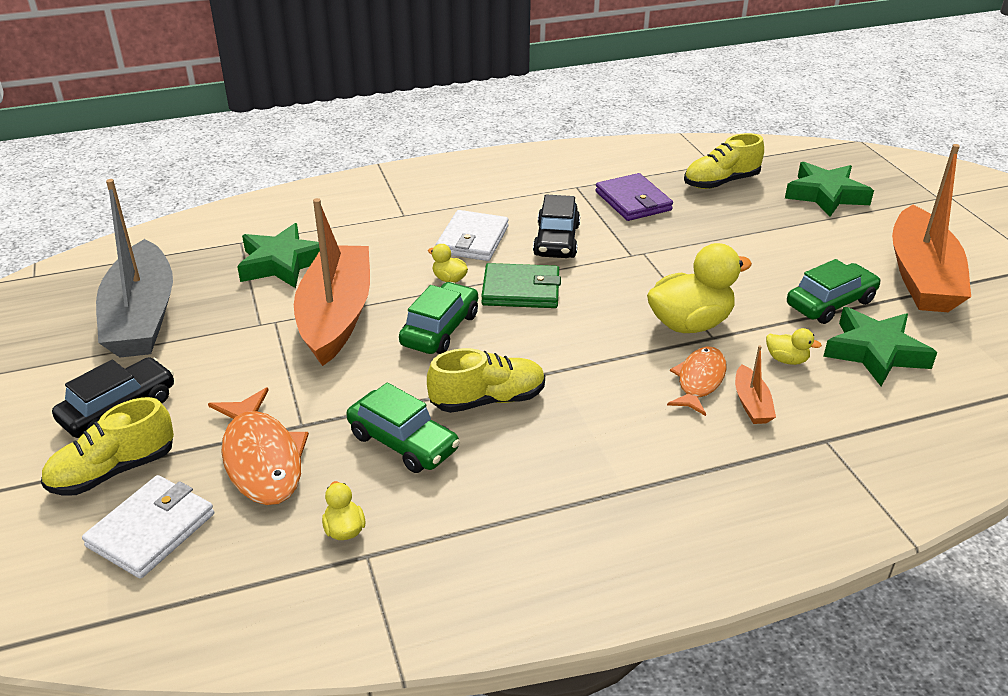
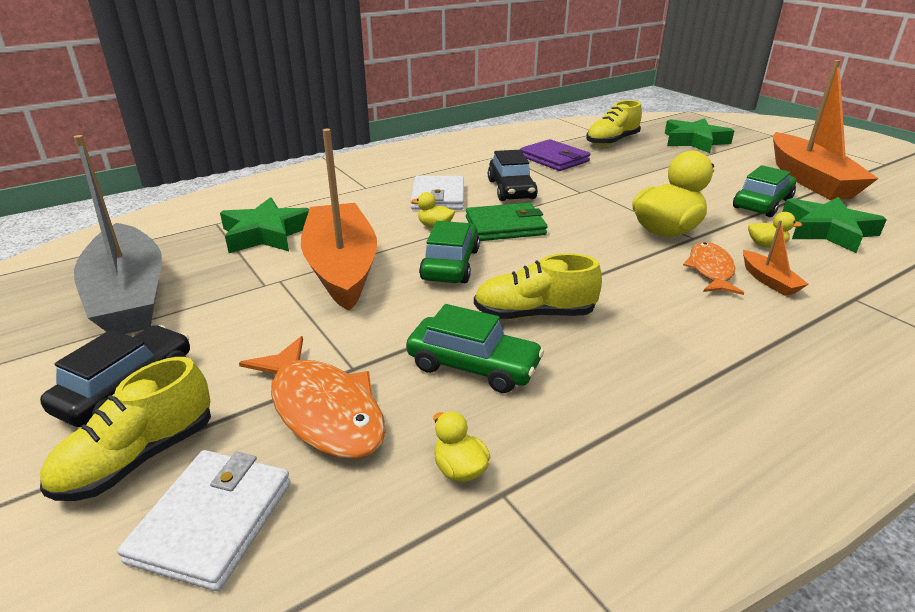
camera: 15 degrees left, 5 degrees down
(488, 400) = (534, 314): yellow shoe -> yellow shoe turned 150 degrees counterclockwise

